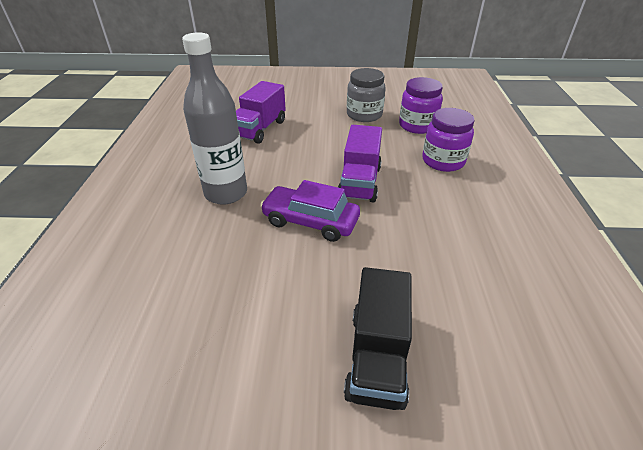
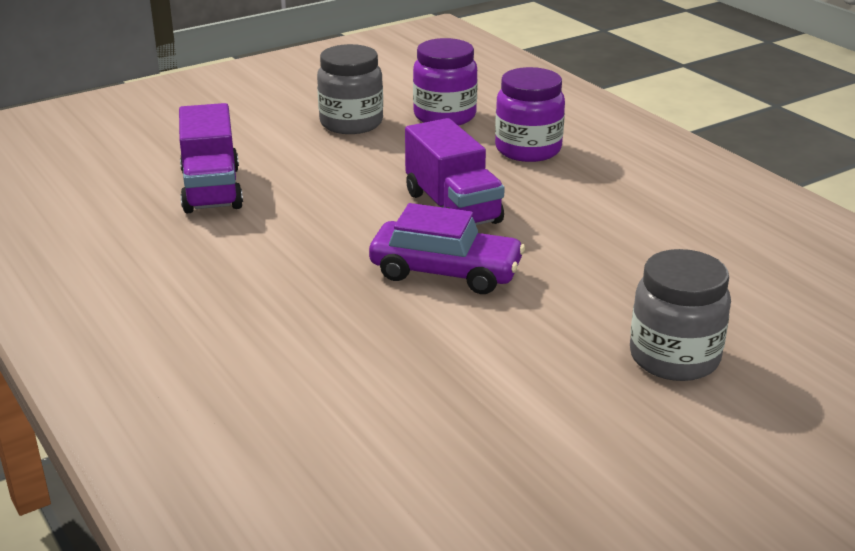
camera: 35 degrees left, 10 degrees down
(226, 193) = (281, 284): grey bottle -> none
(310, 221) = (445, 272): purple car -> purple car turned 150 degrees counterclockwise
(377, 357) = (674, 358): black truck -> grey jar

